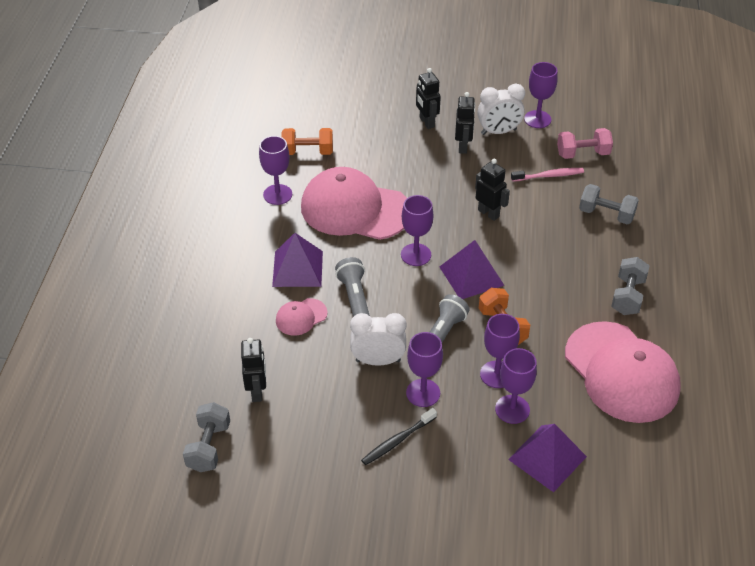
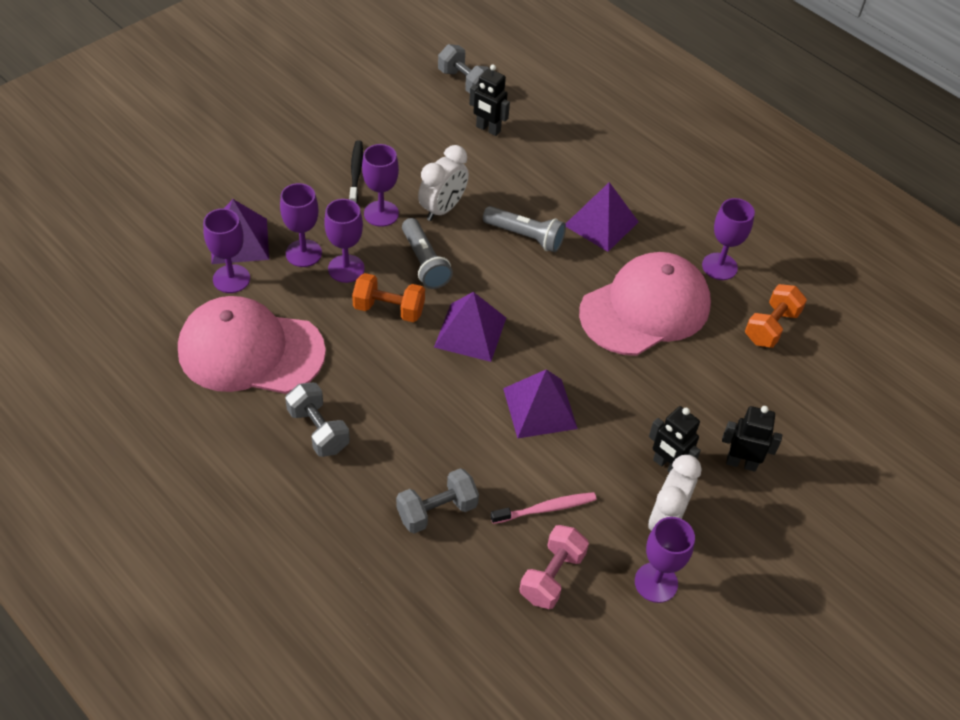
camera: 125 degrees right, 5 degrees up
(301, 317) = (540, 193): pink cap -> none
(416, 255) = (538, 311): purple goblet -> purple goblet (231, 279)
(488, 213) = (539, 408): black robot -> purple pyramid
(549, 176) = (546, 509): pink toothbrush -> pink toothbrush turned 135 degrees counterclockwise

